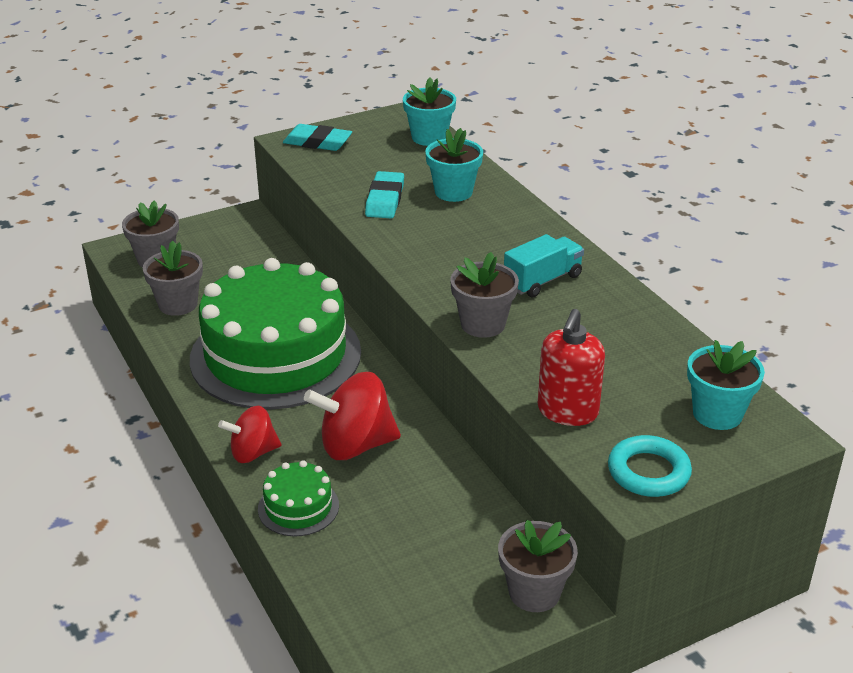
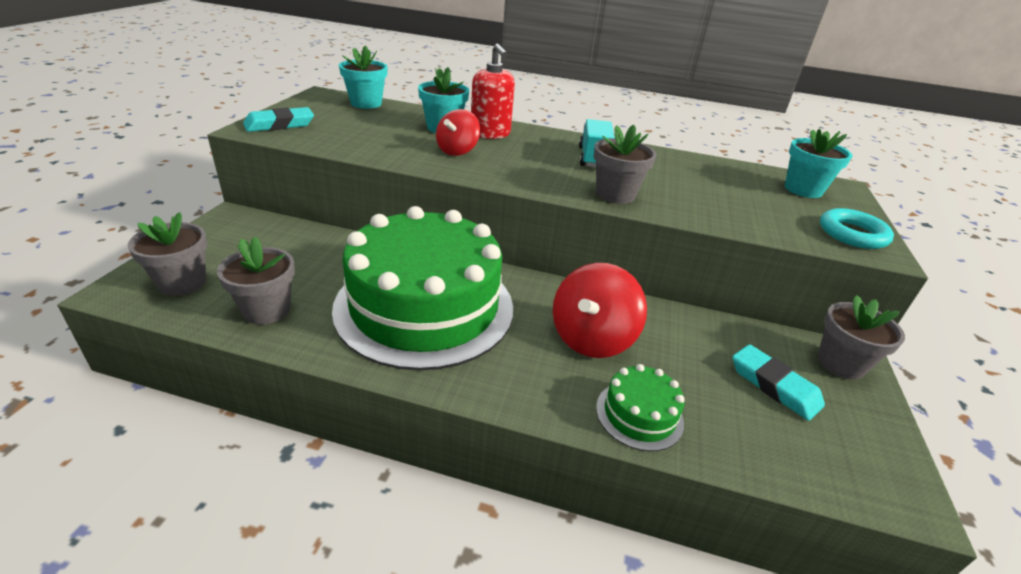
camera: 50 degrees left, 0 degrees up
(253, 453) = (535, 395): red spinning top -> red spinning top (457, 151)
(385, 200) = (404, 145): turquoise eraser -> turquoise eraser (774, 385)
(567, 411) = (757, 222): red soap dispenser -> red soap dispenser (490, 134)

